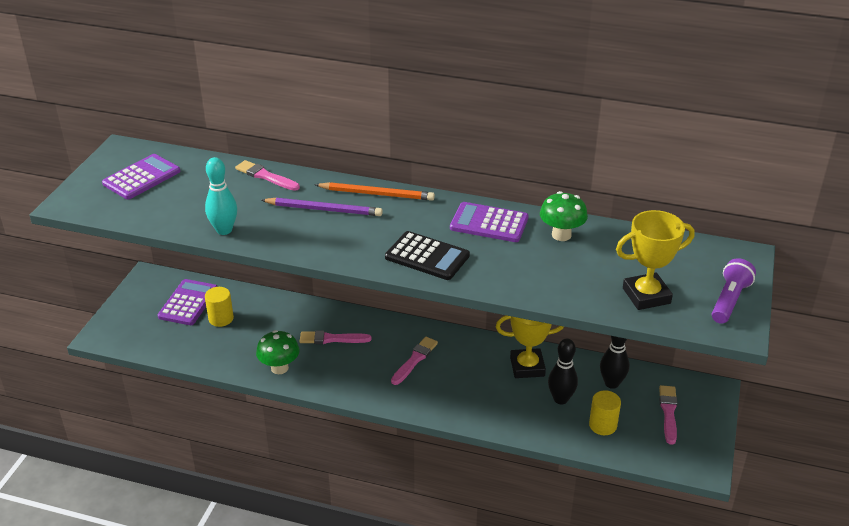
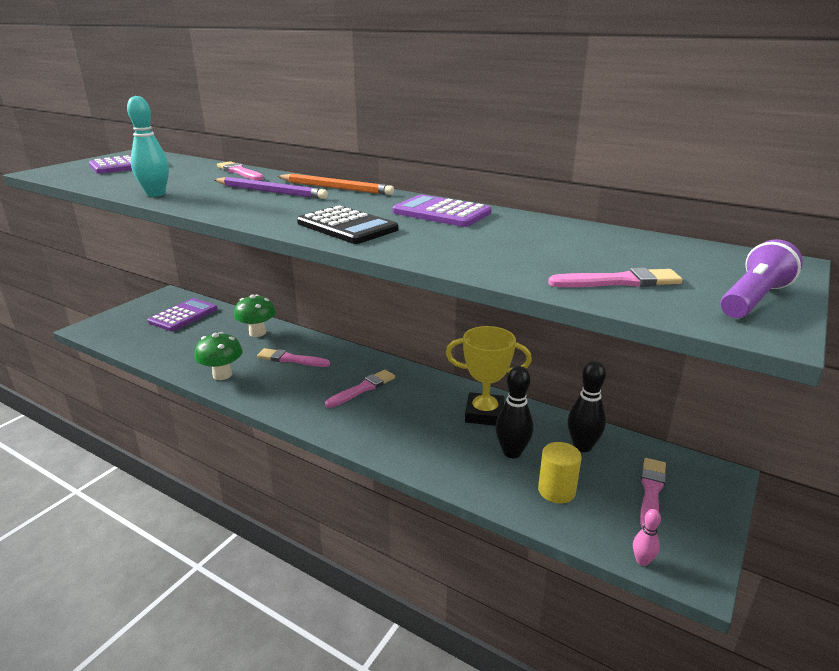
camera: 15 degrees right, 10 degrees down
(221, 318) = (201, 330): yellow cylinder -> none
(561, 235) = (524, 227): green mushroom -> green mushroom (257, 333)
(646, 295) = (619, 281): yellow trophy -> pink brush
(671, 466) = (642, 561): none -> pink bowling pin

